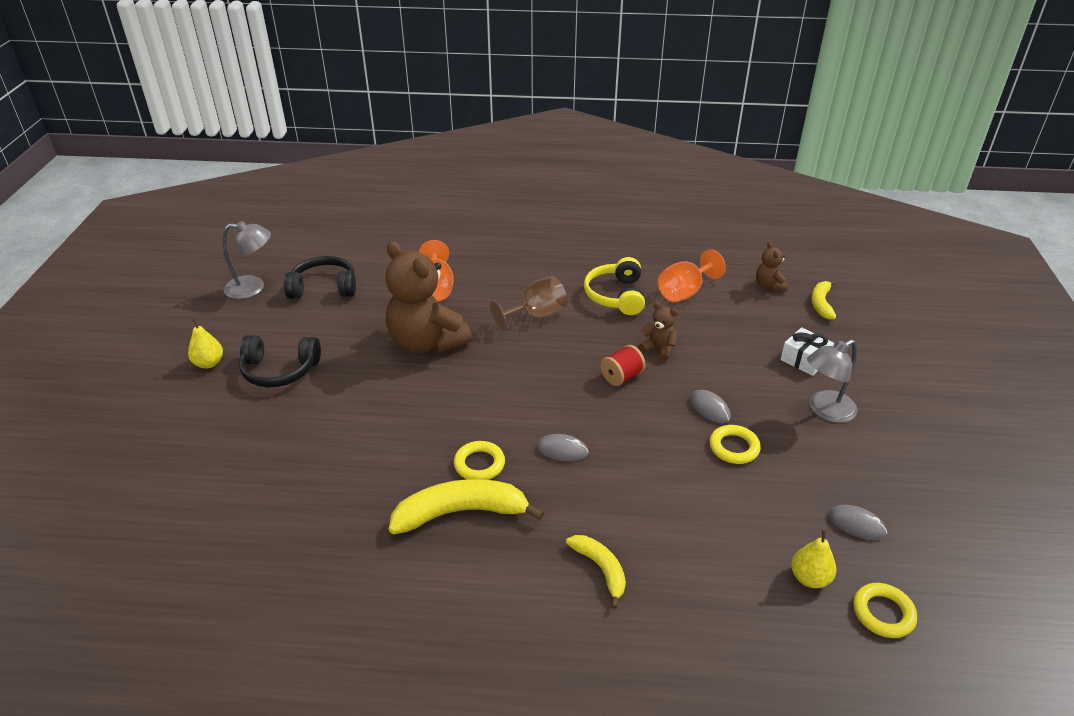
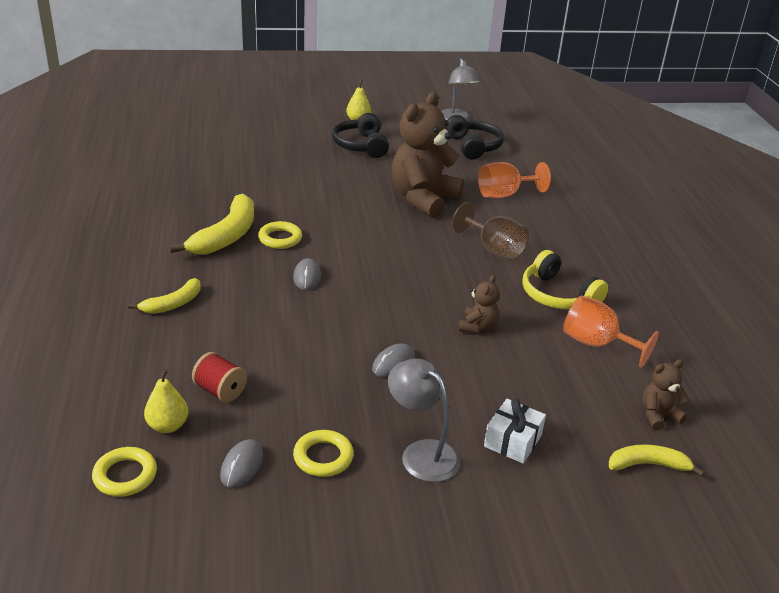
camera: 75 degrees right, 5 degrees down
(461, 512) = (226, 236): yellow banana -> yellow banana turned 45 degrees clockwise
(616, 296) = (557, 295): yellow headphones -> yellow headphones turned 120 degrees counterclockwise
(621, 376) = (421, 305): red spool -> red spool (220, 391)
(734, 447) = (338, 379): yellow ring -> yellow ring (323, 457)

